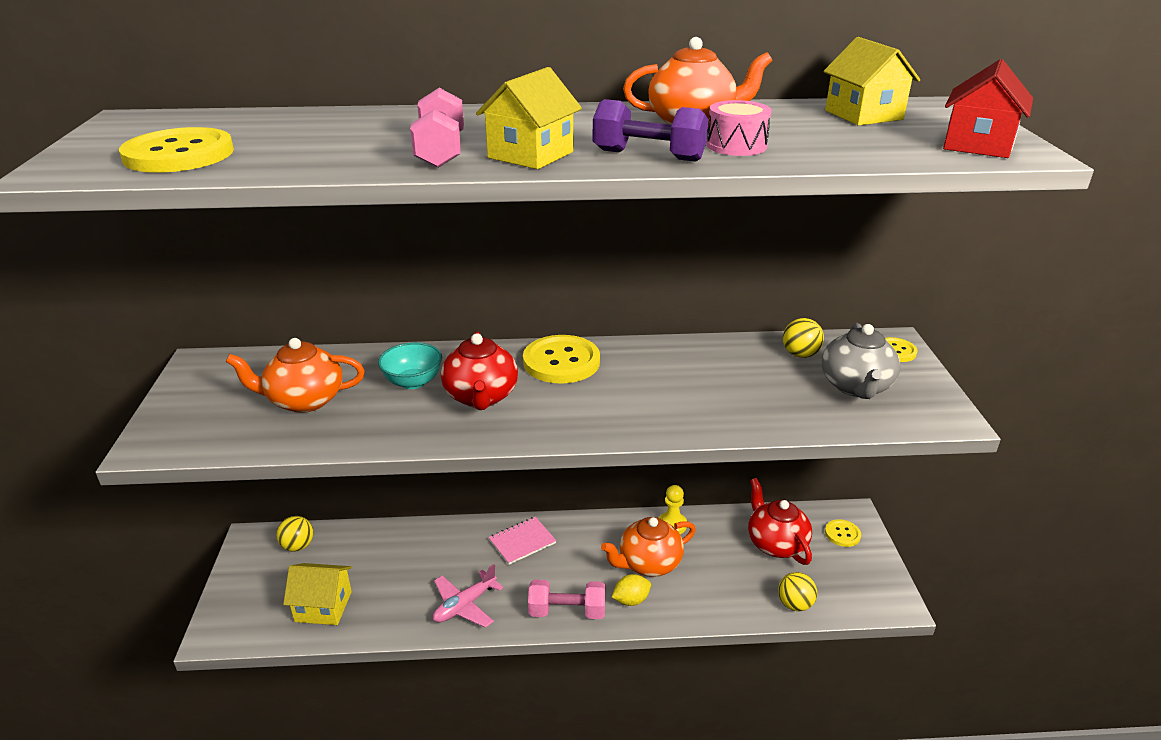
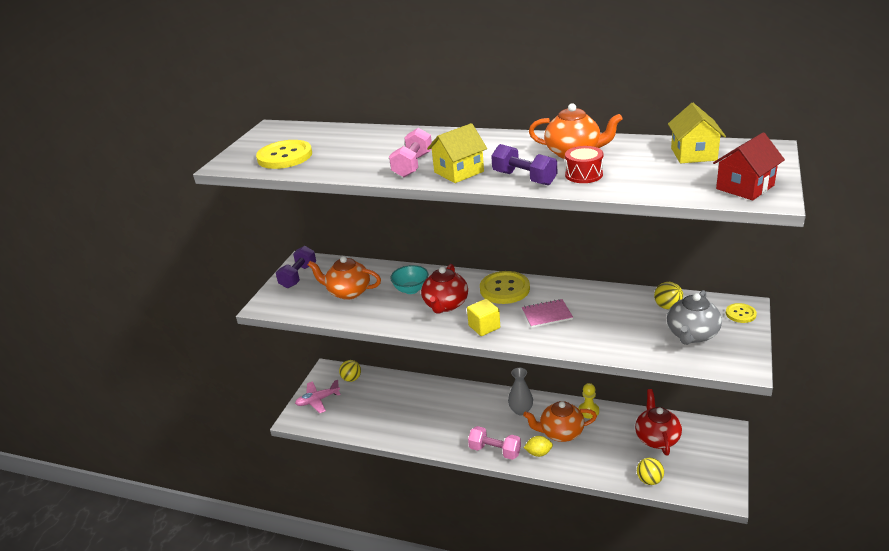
camera: 25 degrees right, 0 degrees up
(201, 387) = (298, 276): none -> purple dumbbell
(323, 606) = (354, 417): yellow house -> none
(465, 605) = (434, 434): pink plane -> pink plane (318, 400)
(522, 541) = (484, 402): pink notebook -> pink notebook (547, 314)
(560, 420) = (484, 327): none -> yellow cube
(579, 542) = (521, 410): none -> grey vase
(736, 146) = (583, 174): pink drum -> red drum
(842, 534) = (711, 442): yellow button -> none

